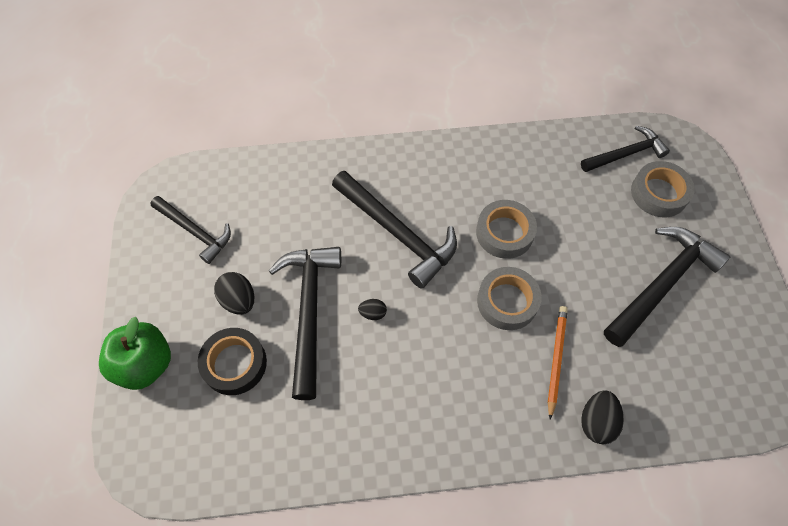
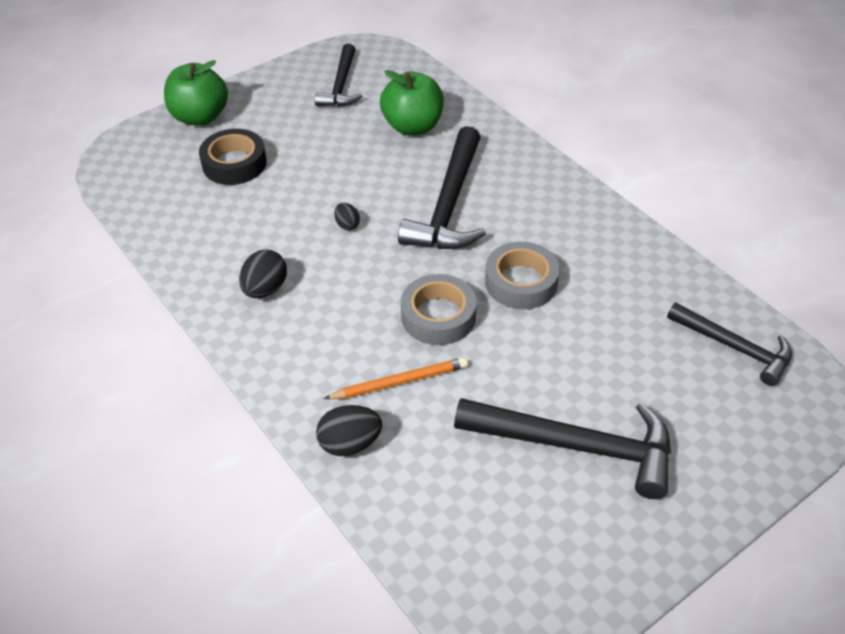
camera: 60 degrees right, 15 degrees down
(239, 300) = (295, 139): black egg -> black egg (265, 289)
(290, 209) = (413, 126): none -> green apple
(309, 311) = (317, 184): black hammer -> none
(659, 193) = (707, 400): grey tape -> none

